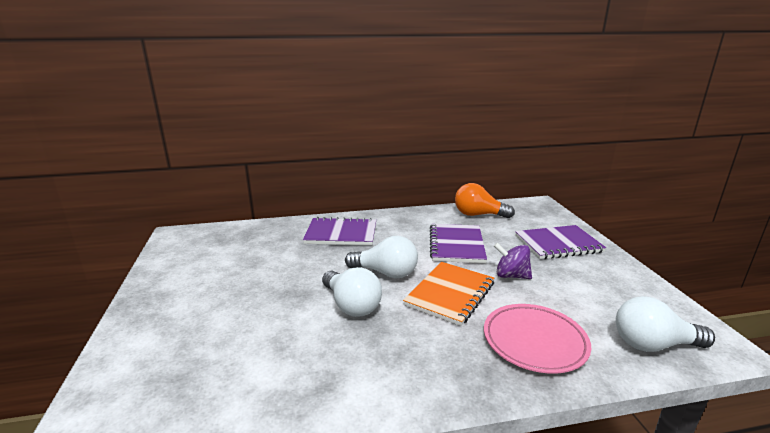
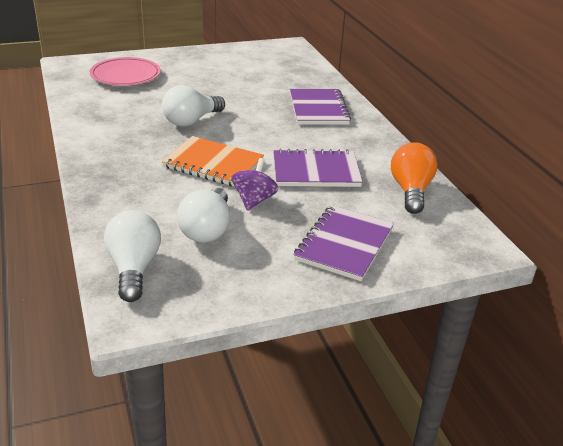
camera: 80 degrees right, 10 degrees up
(386, 273) = (245, 133): white light bulb -> white light bulb (207, 229)
(534, 341) = (142, 201): pink plate -> pink plate (125, 76)
(558, 244) = (344, 244): purple notebook -> purple notebook turned 45 degrees clockwise

